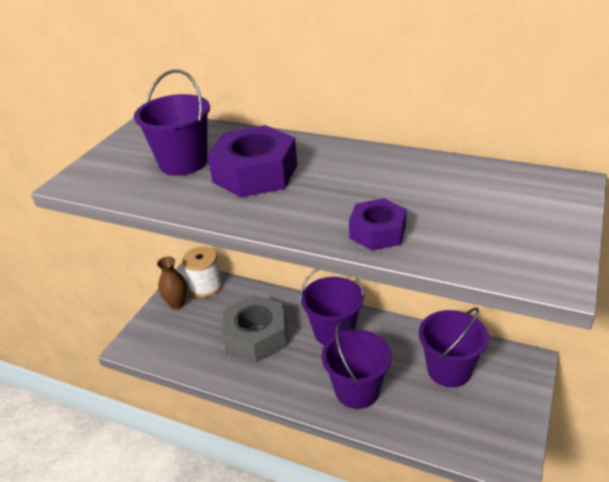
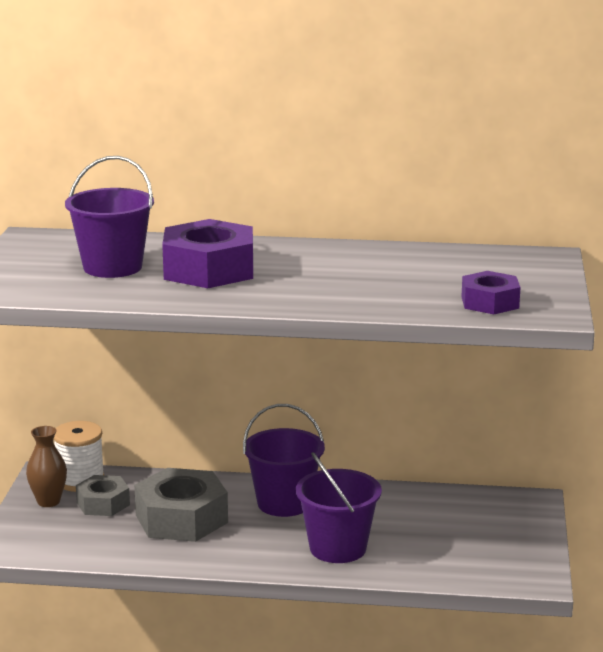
camera: 20 degrees left, 15 degrees down
(210, 311) = (103, 503): none -> grey nut
(377, 232) = (374, 300): purple nut -> purple nut (490, 302)
(449, 370) = (441, 518): purple bucket -> none

